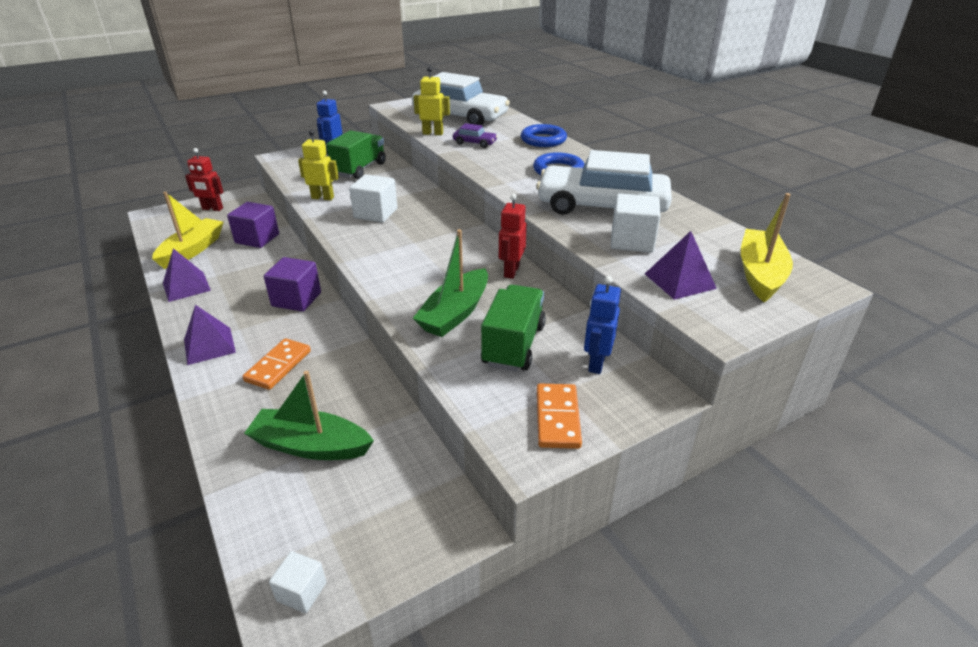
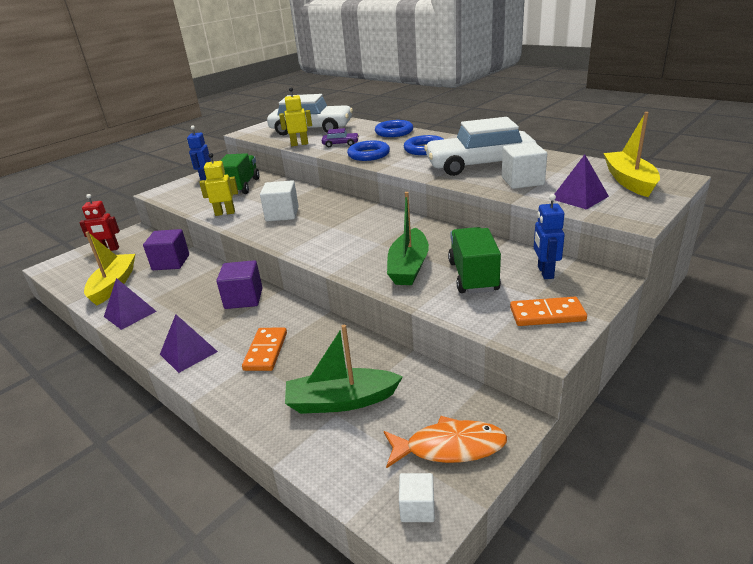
camera: 15 degrees left, 5 degrees down
(378, 536) = (449, 447): none -> orange fish
(492, 164) = (368, 154): none -> blue ring
(511, 271) = (429, 229): red robot -> none
(557, 418) = (547, 314): orange domino -> orange domino turned 75 degrees counterclockwise

